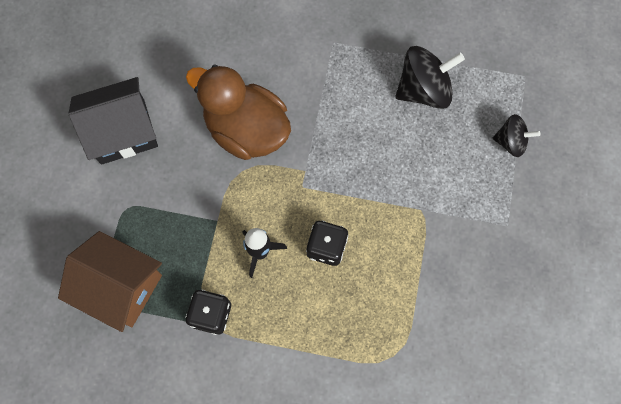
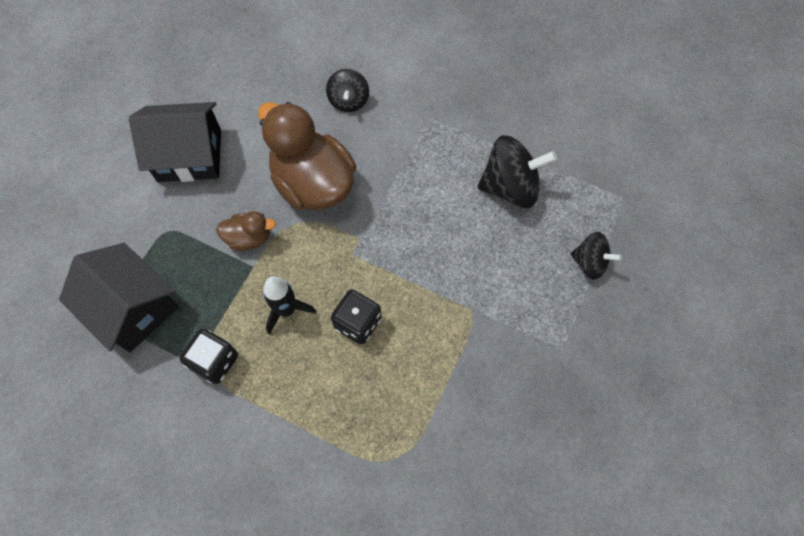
camera: 15 degrees right, 5 degrees down
(120, 287) = (133, 308): brown house -> black house
(204, 195) = (249, 238): none -> brown duck
(254, 43) = (348, 101): none -> black spinning top

